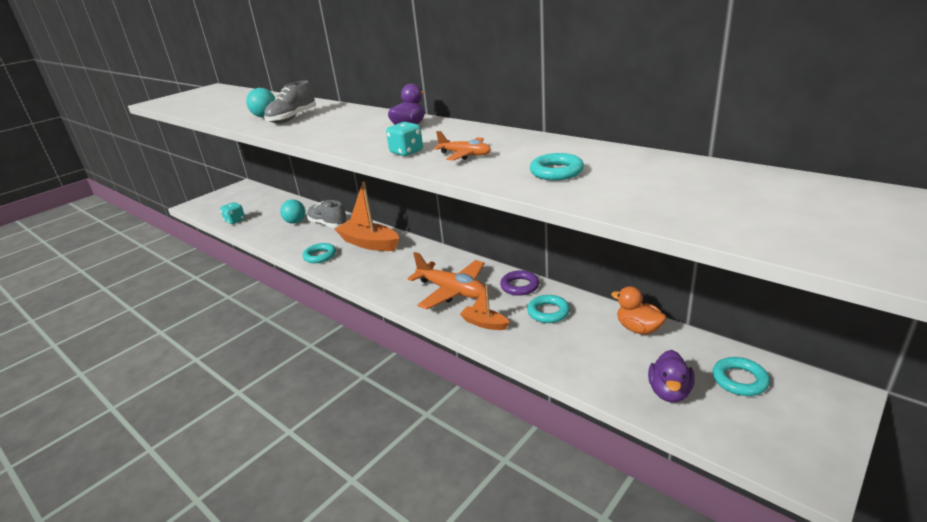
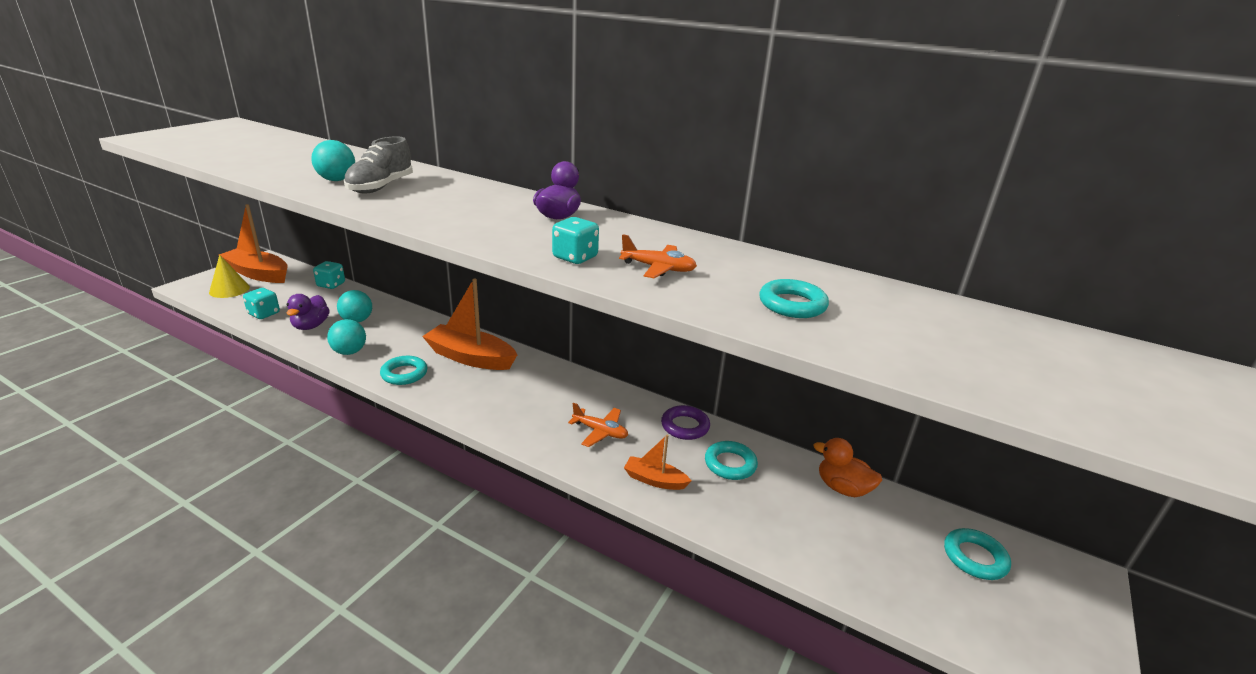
camera: 15 degrees left, 0 degrees up
(216, 206) = (229, 289): none -> yellow cone
(236, 195) = (258, 274): none -> orange boat
(283, 199) = (331, 285): none -> turquoise dice
(286, 243) = (349, 352): none -> turquoise ball
(328, 224) = (406, 326): grey shoe -> none
(452, 291) = (600, 431): orange plane -> orange plane, size x0.55
(669, 392) = (904, 576): purple duck -> purple duck (311, 326)

